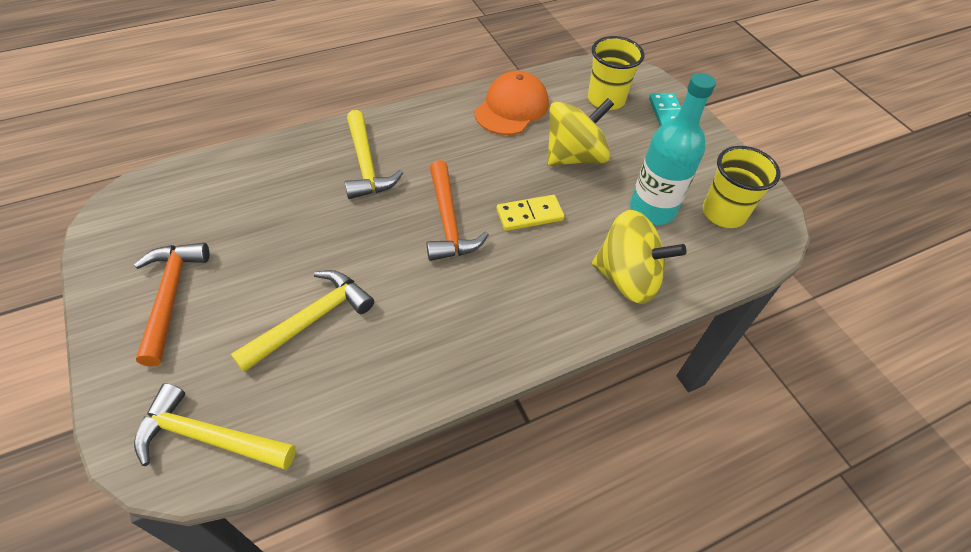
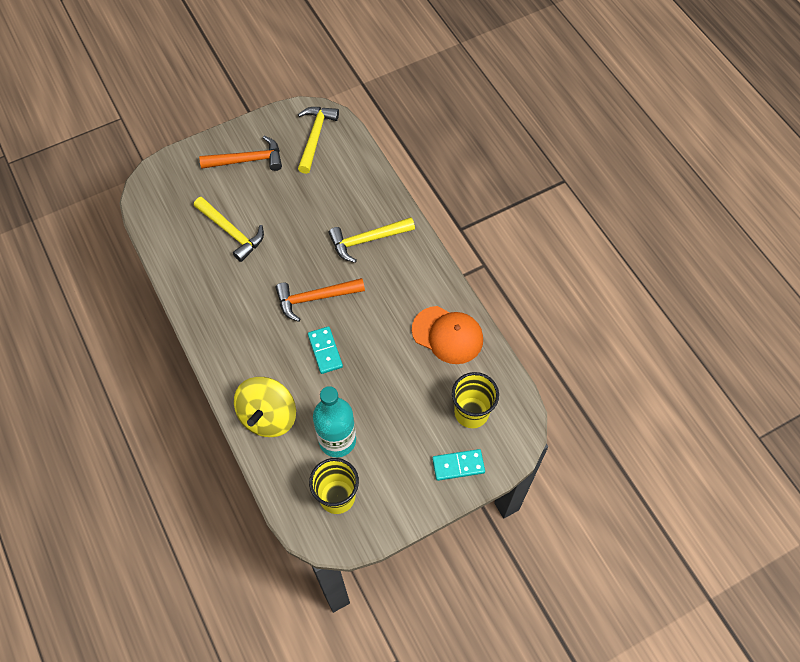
camera: 90 degrees right, 10 degrees up
(208, 437) = (159, 201): yellow hammer -> yellow hammer (315, 137)
(529, 215) = (325, 351): yellow domino -> turquoise domino
(574, 156) = (392, 383): yellow spinning top -> none

